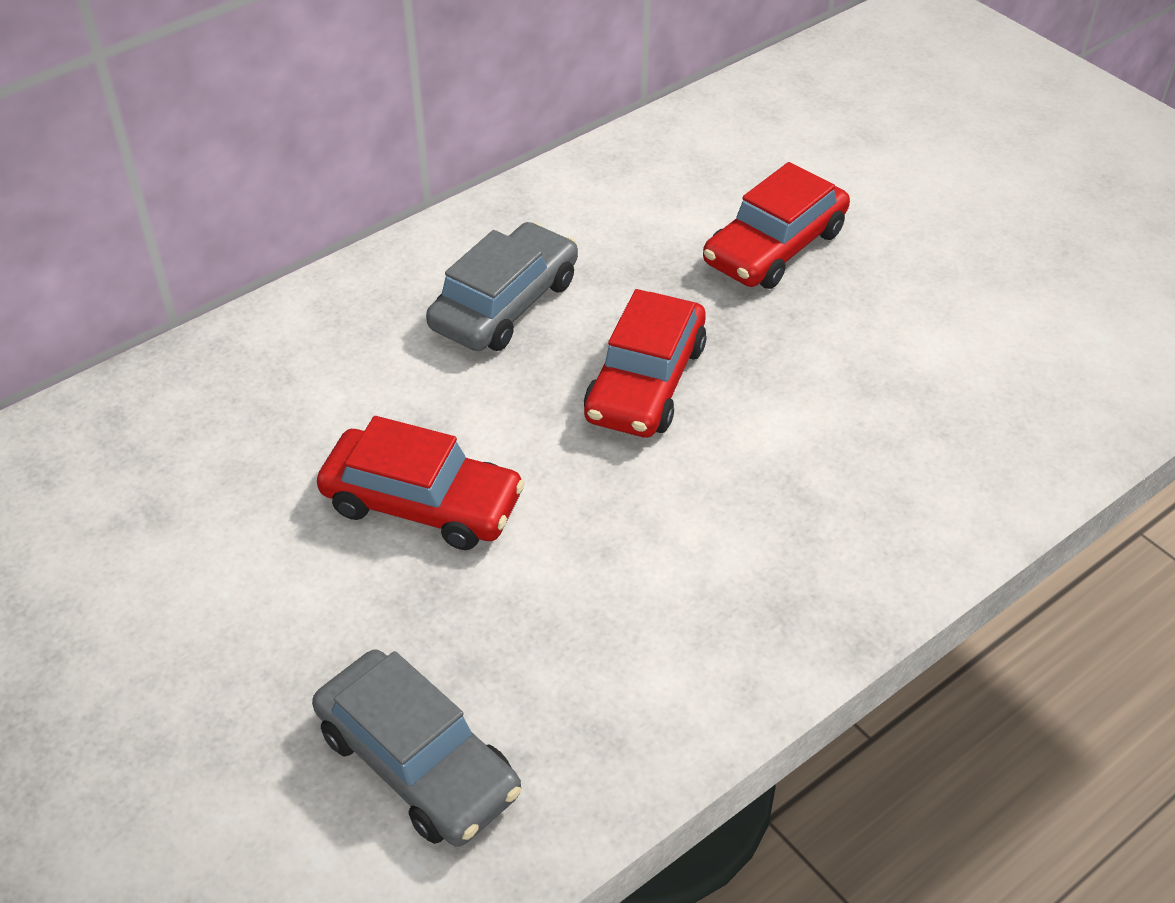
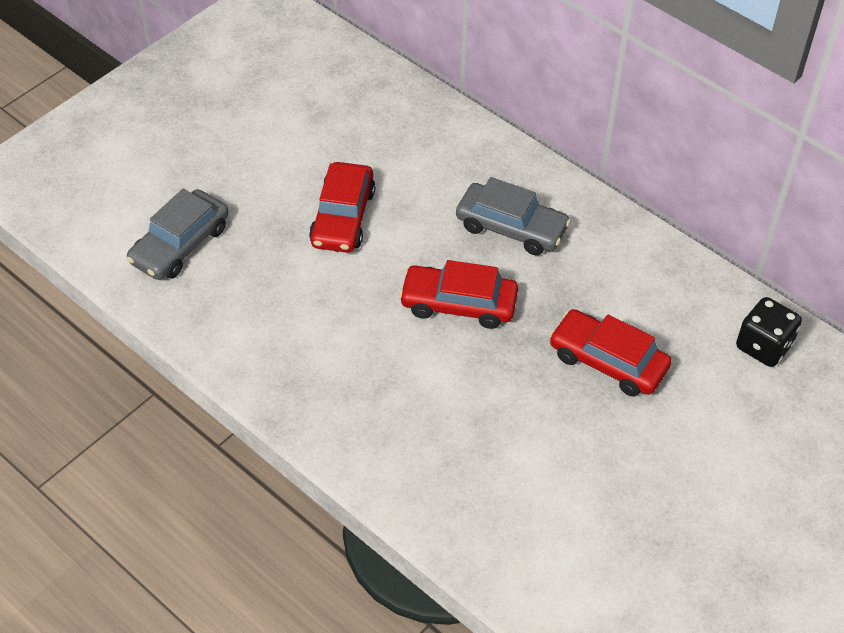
camera: 80 degrees right, 5 degrees up
(765, 114) = (763, 346): none -> black dice

